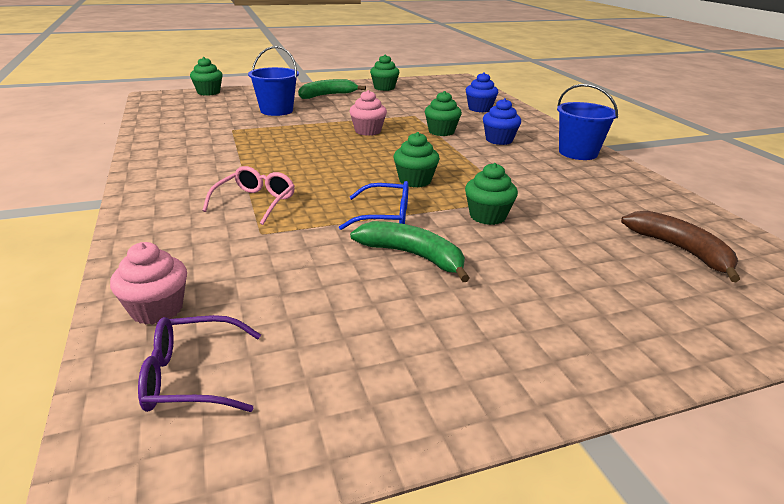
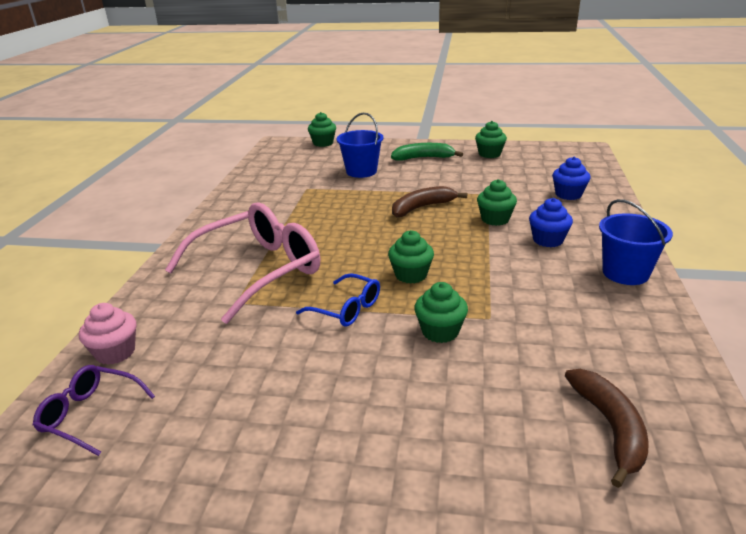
camera: 30 degrees right, 0 degrees up
(255, 202) = (259, 270): pink glasses -> pink glasses, size x2.05
(368, 131) = (422, 207): pink cupcake -> brown banana
(413, 256) = (331, 356): green banana -> none

